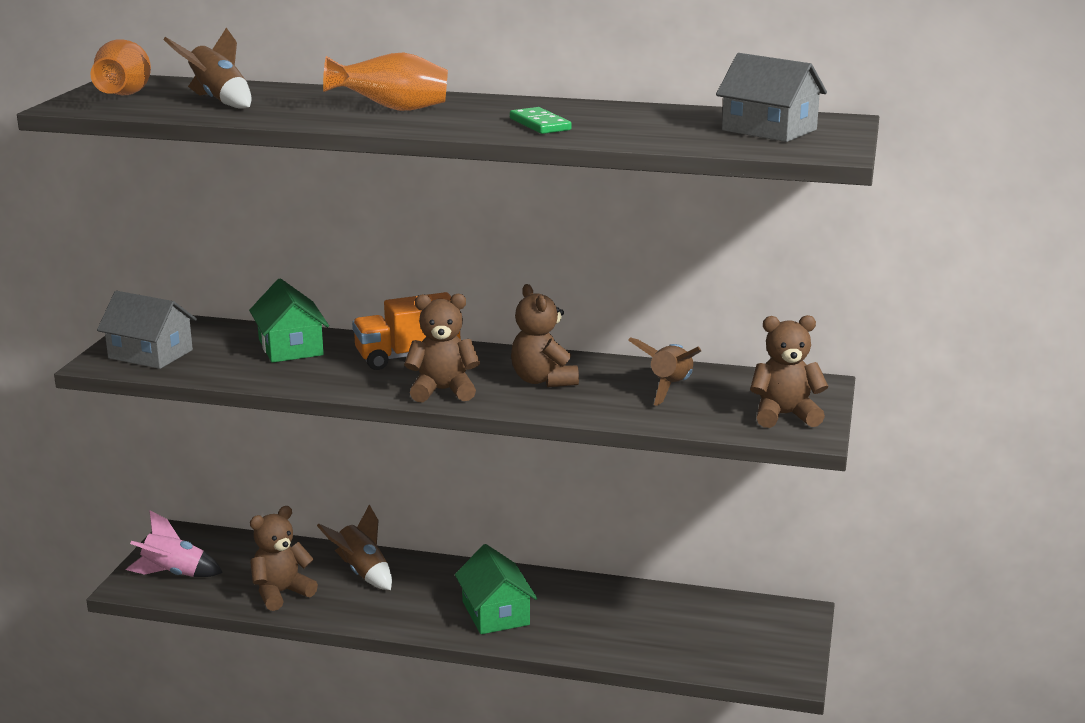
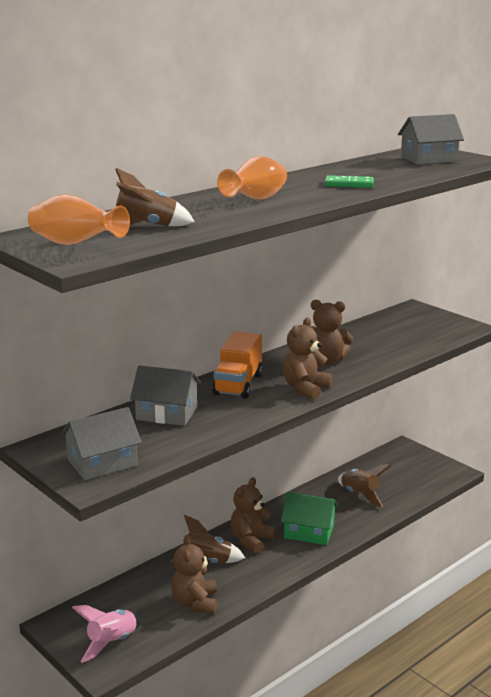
camera: 55 degrees left, 0 degrees up
(291, 347) = (167, 413): green house -> grey house
(670, 388) = (377, 336): brown rocket -> brown rocket (360, 495)
(784, 415) = (442, 325): brown teddy bear -> brown teddy bear (251, 540)

